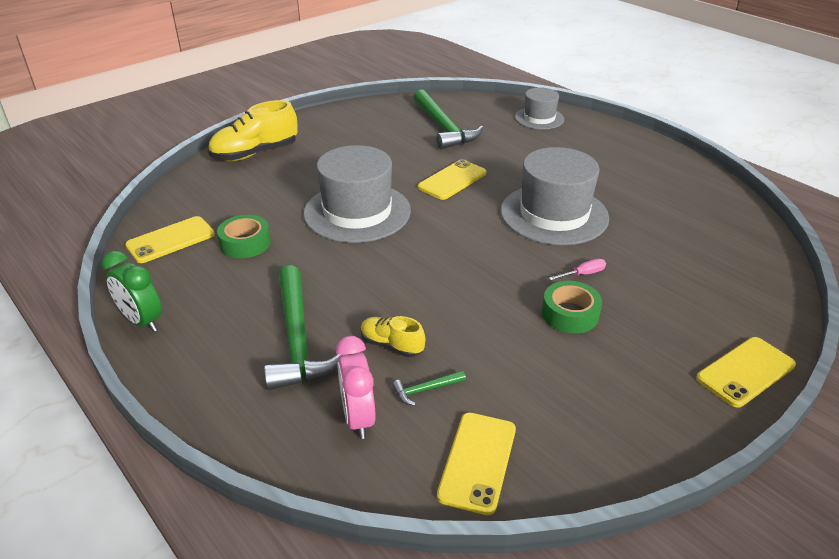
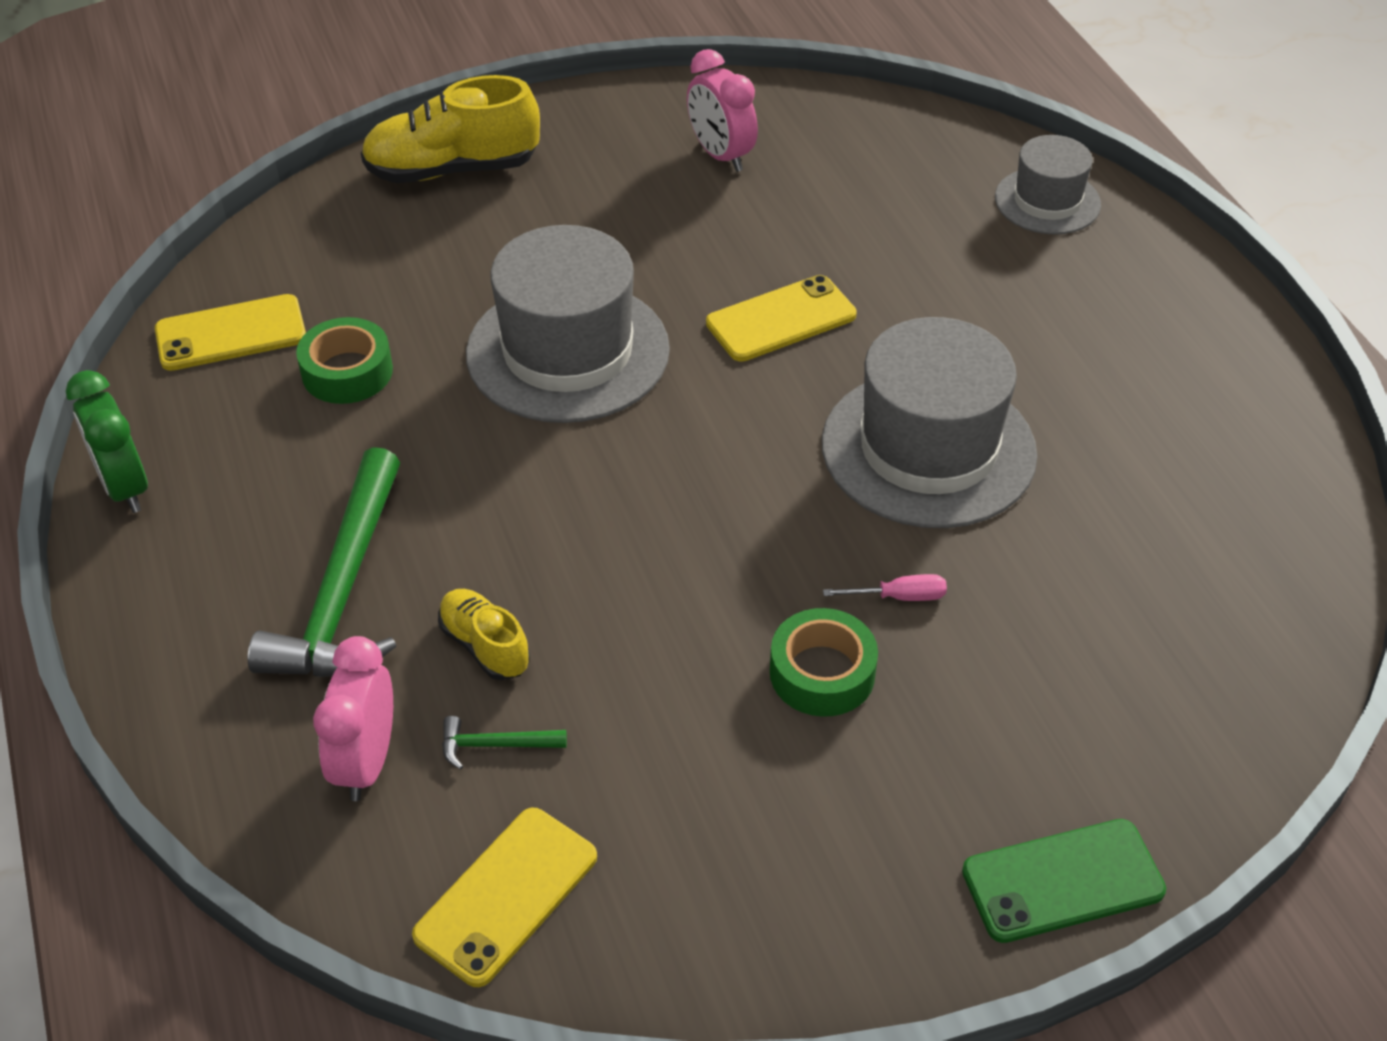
camera: 20 degrees right, 10 degrees up
(383, 127) = (720, 155): none -> pink clock
(443, 128) = (836, 183): green hammer -> none
(745, 372) = (1062, 881): yellow phone -> green phone

